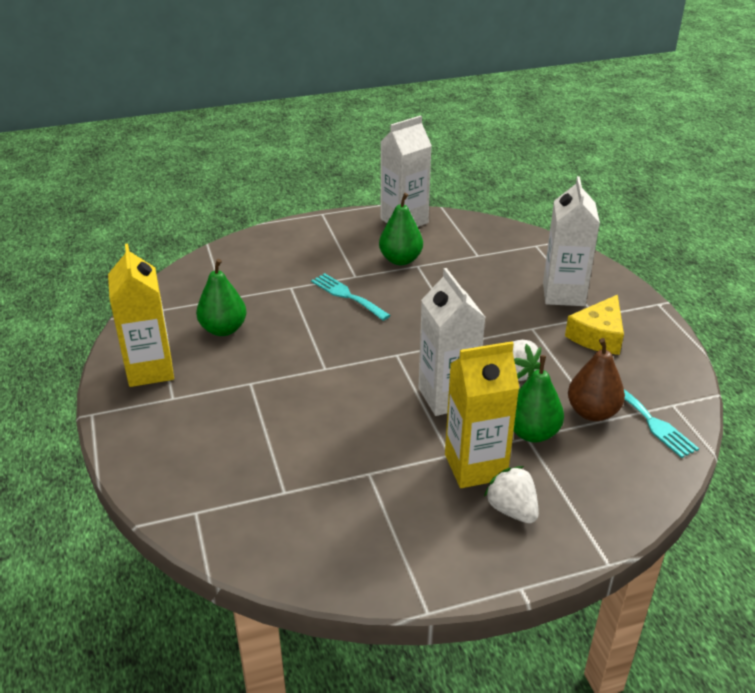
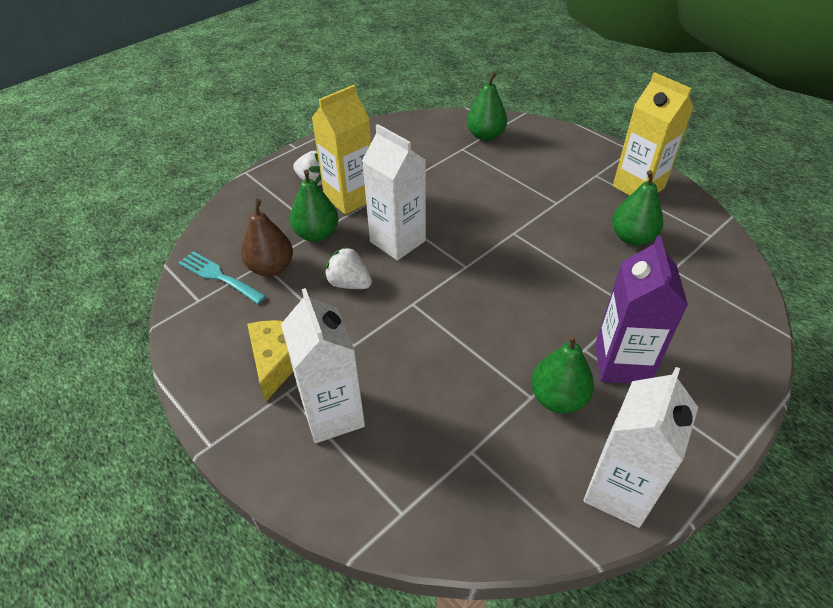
camera: 155 degrees right, 10 degrees up
(235, 502) = (485, 136): none -> green pear
(338, 262) = (621, 363): none -> purple carton
(347, 296) = (566, 317): turquoise fork -> none

